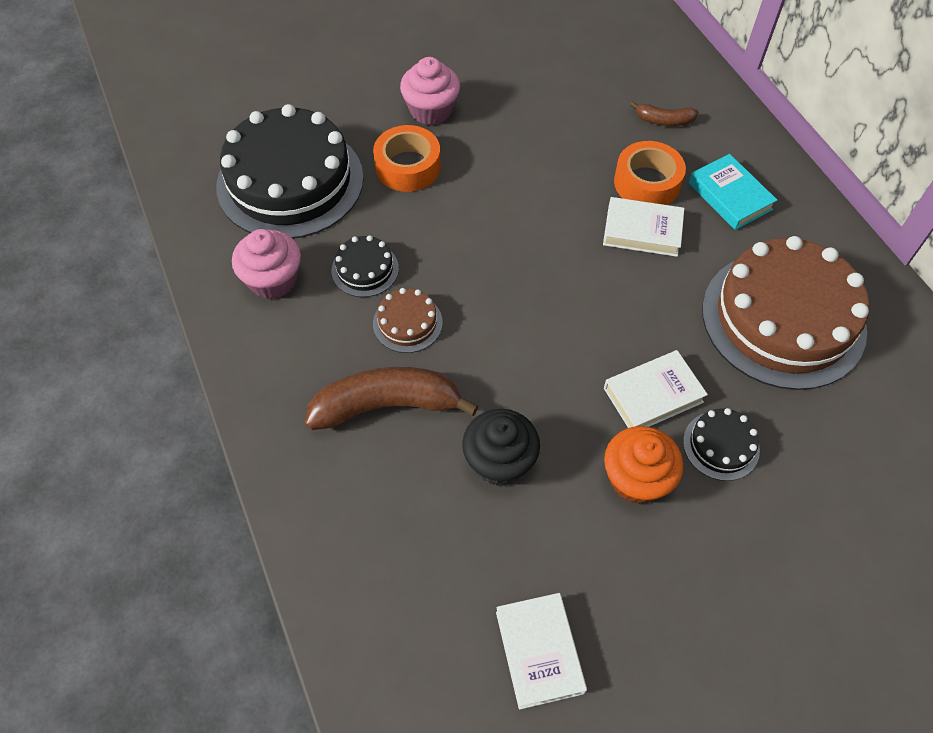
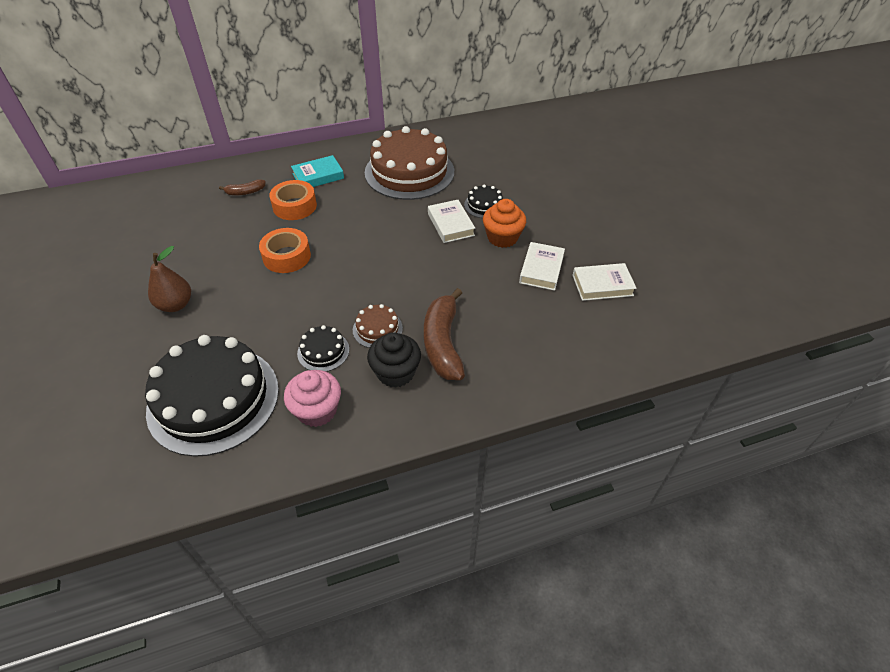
camera: 85 degrees left, 10 degrees down
(408, 166) = (230, 322): orange tape -> orange tape (287, 256)
(431, 110) = (176, 305): pink cupcake -> brown pear
(499, 461) = (488, 291): black cupcake -> black cupcake (395, 372)
(642, 231) = (333, 213): white book -> white book (541, 269)
(664, 121) = (245, 192): brown banana -> brown banana turned 60 degrees clockwise

